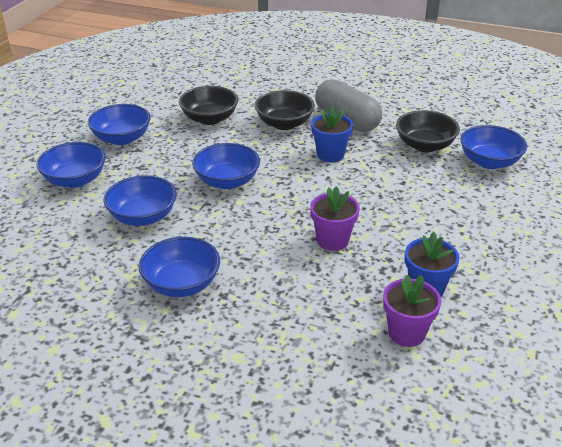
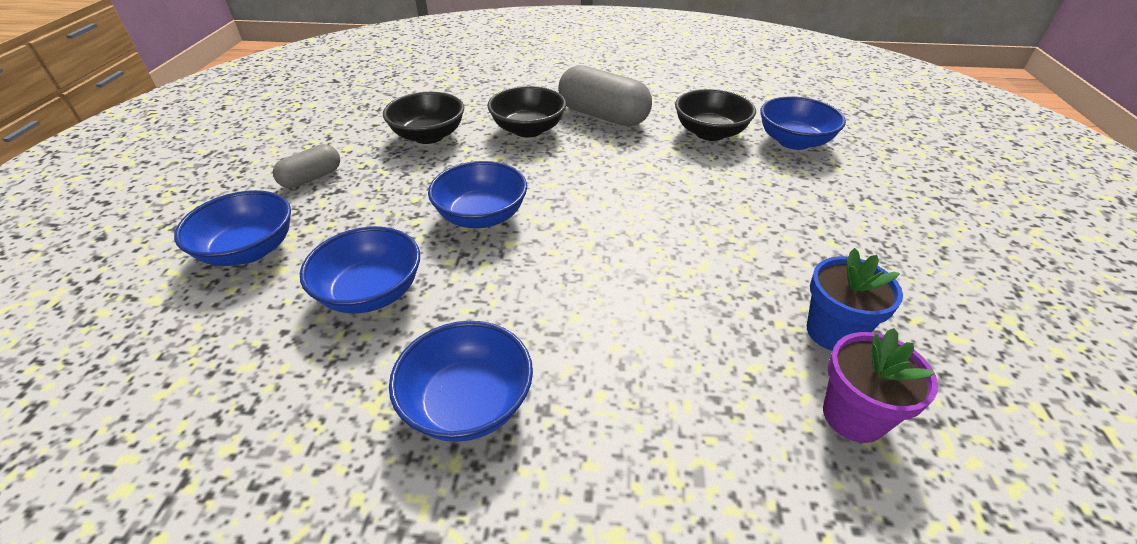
camera: 15 degrees left, 5 degrees up
(122, 138) = (312, 178): blue bowl -> grey capsule
(330, 155) = (603, 160): blue flower pot -> none
(333, 240) = (665, 279): purple flower pot -> none

